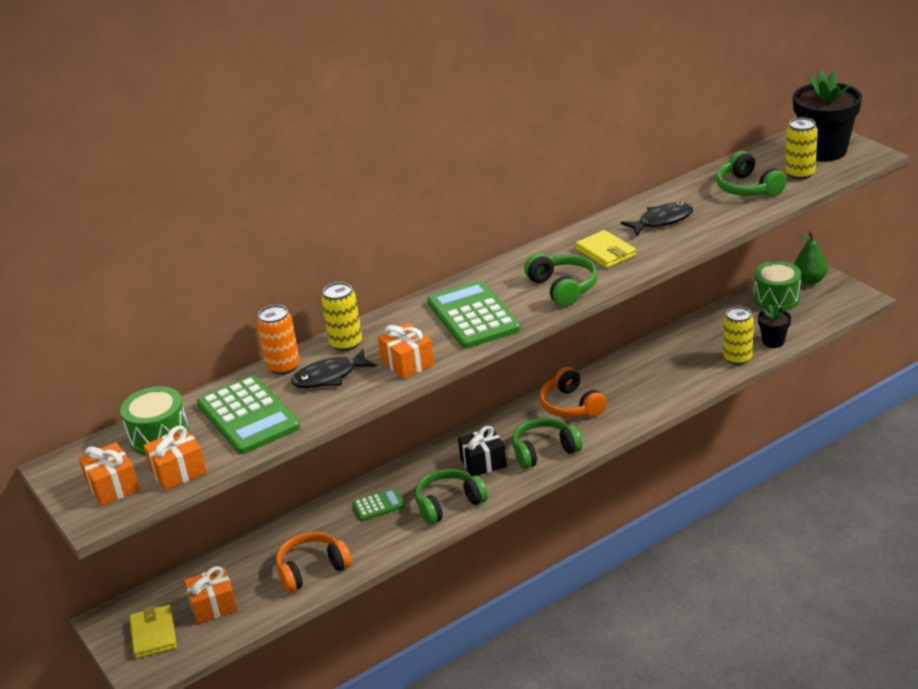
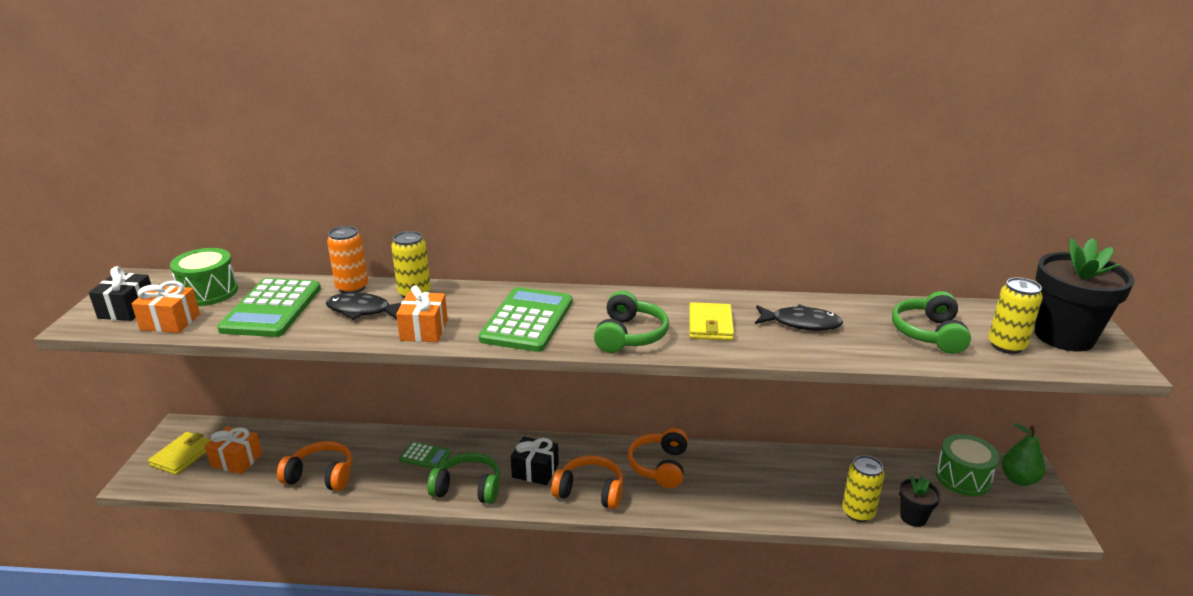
camera: 35 degrees right, 5 degrees down
(112, 486) = (127, 309): orange gift -> black gift
(544, 451) = (590, 491): green headphones -> orange headphones

